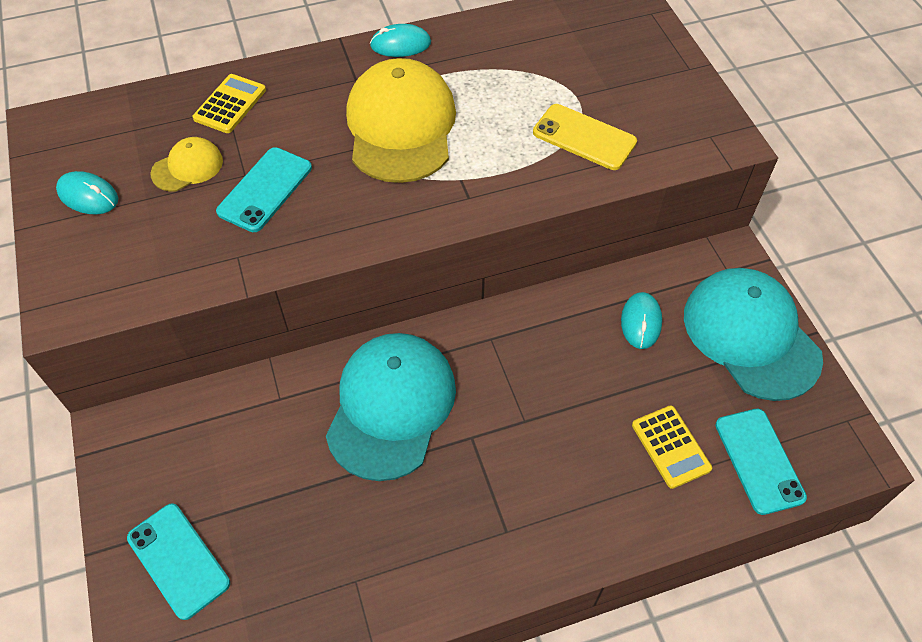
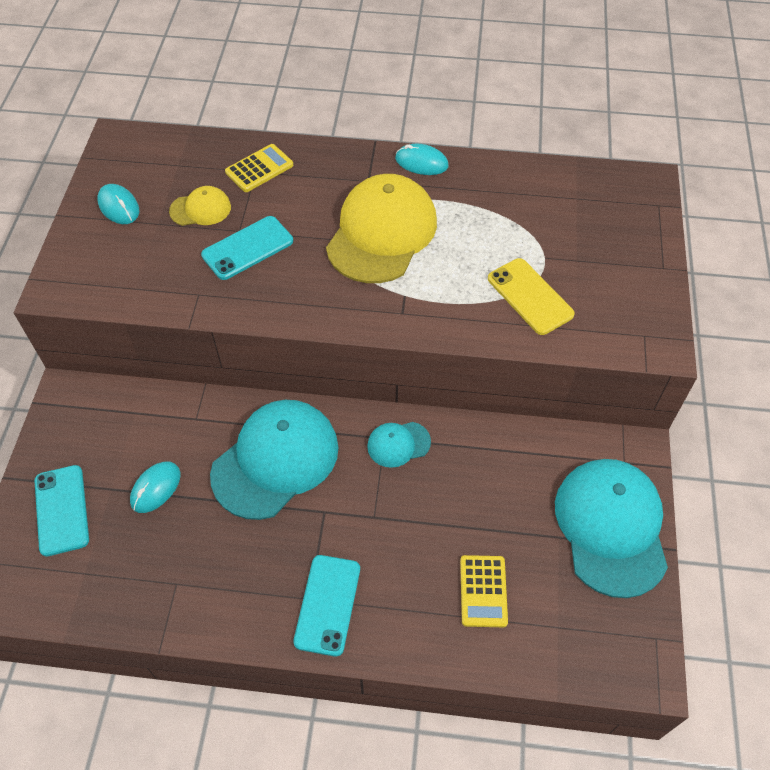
camera: 25 degrees right, 0 degrees up
(508, 339) = (398, 444): none -> turquoise cap
(641, 322) = (519, 475): turquoise mouse -> turquoise mouse (156, 488)
(759, 461) = (553, 637): turquoise phone -> turquoise phone (327, 604)

